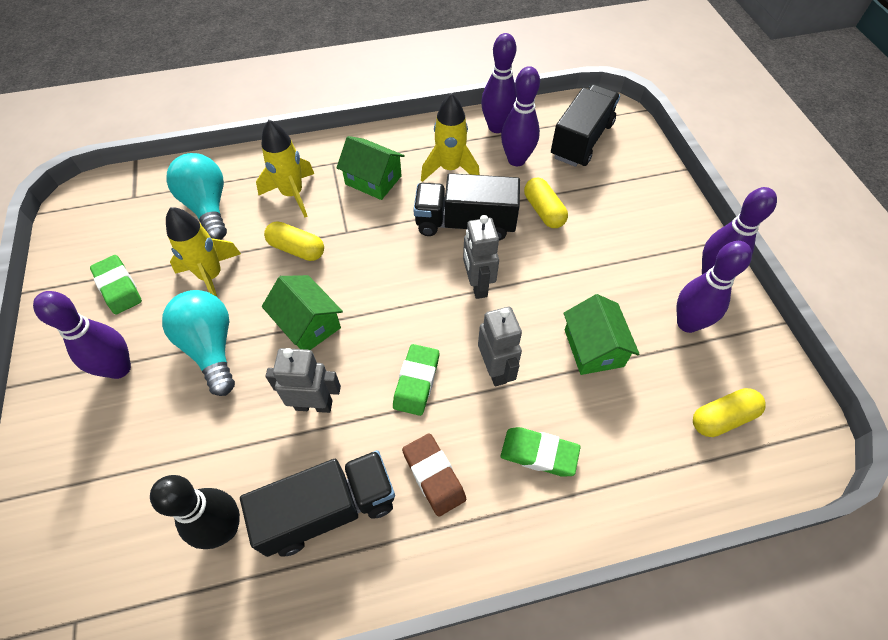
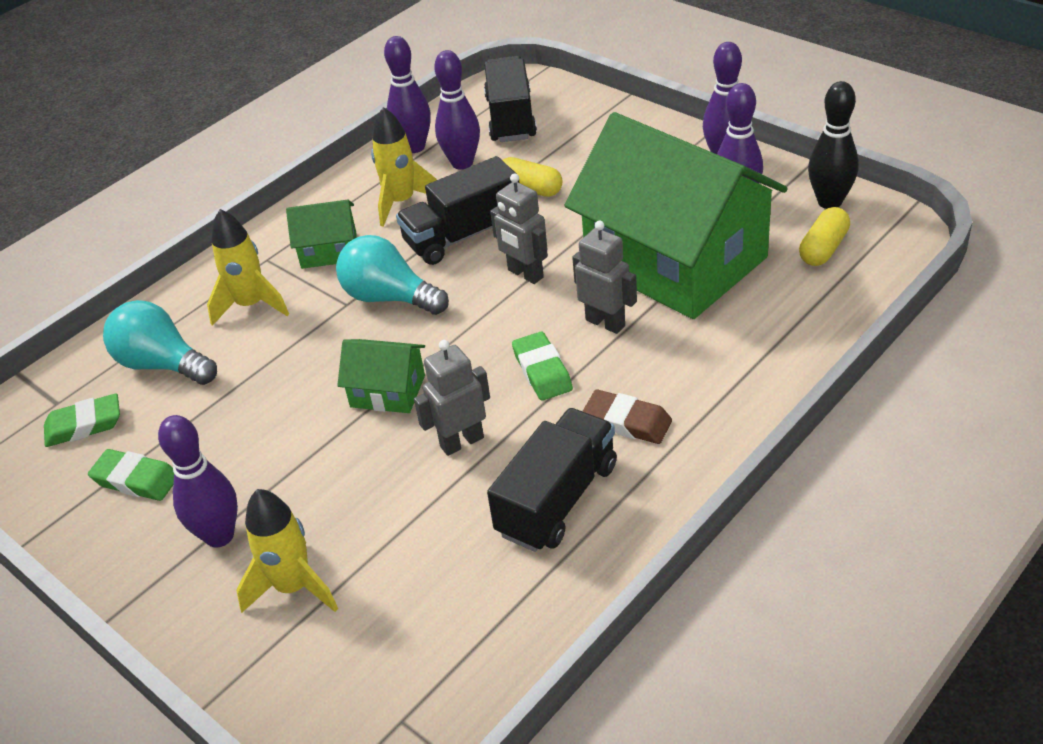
camera: 30 degrees left, 15 degrees down
(211, 276) = (237, 413): yellow rocket -> yellow rocket (294, 587)
(211, 347) = (304, 464): turquoise light bulb -> turquoise light bulb (389, 298)
(224, 528) = (474, 571): black bowling pin -> black bowling pin (829, 202)
(297, 249) = (308, 344): yellow capsule -> none
(539, 453) = (701, 355): green eraser -> green eraser (84, 425)
(593, 348) = (675, 261): green house -> green house, size x2.39

